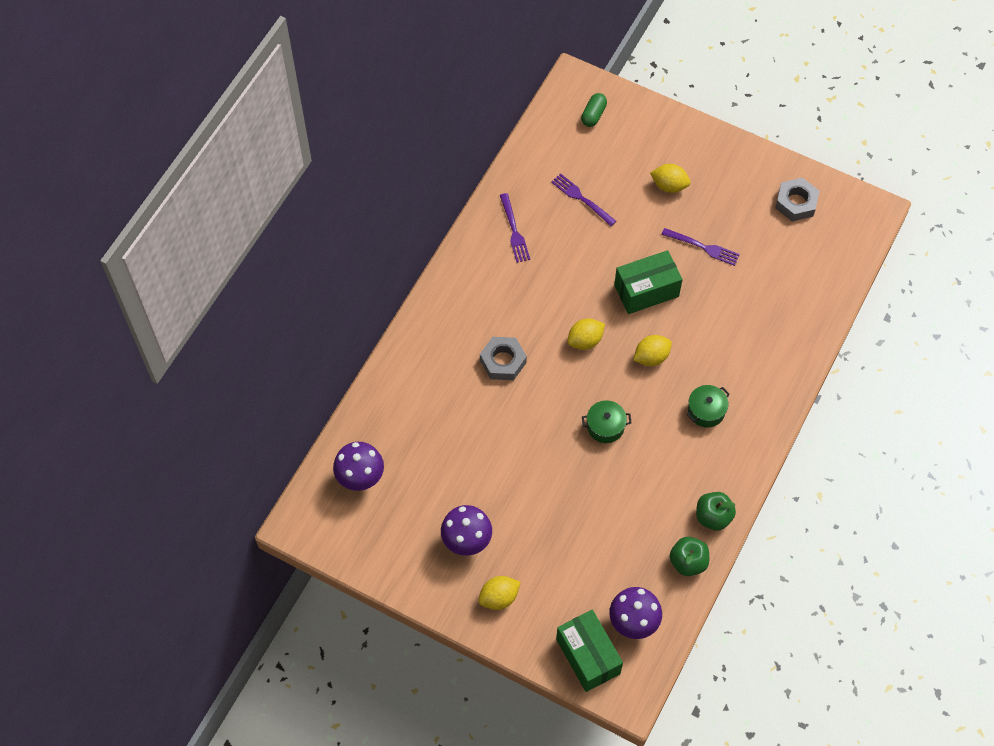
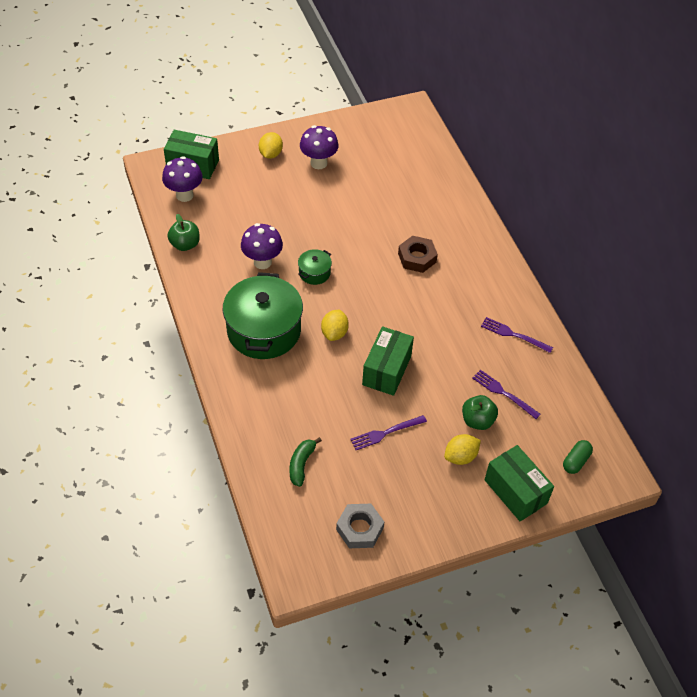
camera: 130 degrees right, 10 degrees down
(360, 479) = (410, 147): purple mushroom -> purple mushroom (262, 262)
(503, 361) = (417, 258): grey nut -> brown nut
(581, 198) = (503, 393): purple fork -> purple fork turned 135 degrees counterclockwise
(585, 341) = (385, 308): yellow lemon -> none
(593, 115) = (576, 461): green capsule -> green capsule turned 60 degrees clockwise
(660, 133) = (515, 491): none -> green box
(706, 411) = (264, 330): green pot -> green pot, size x2.23
(713, 517) = (195, 277): green apple -> green apple (477, 421)
(790, 279) = (301, 464): none -> green banana

